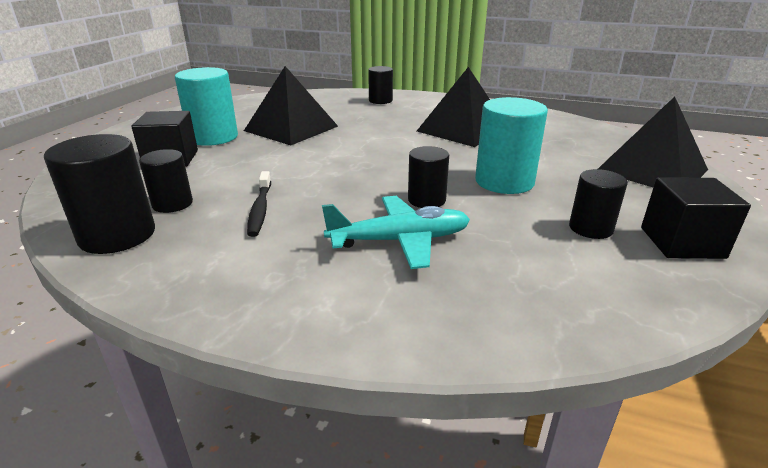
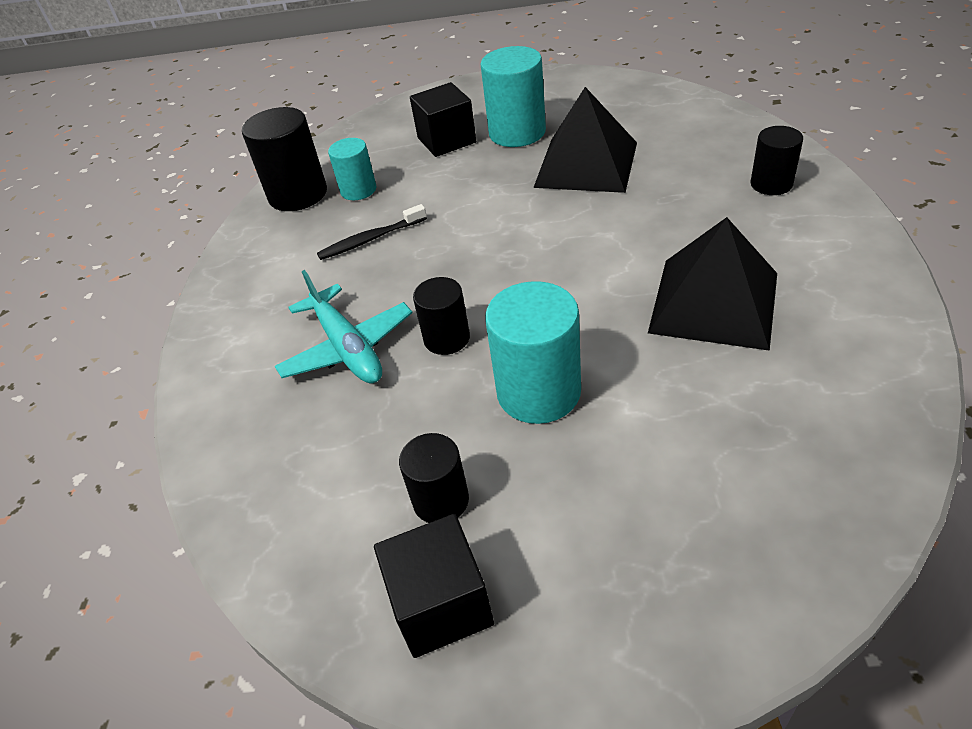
camera: 75 degrees right, 15 degrees up
(172, 204) = (358, 190): black cylinder -> turquoise cylinder
(651, 170) = (704, 568): black pyramid -> none

